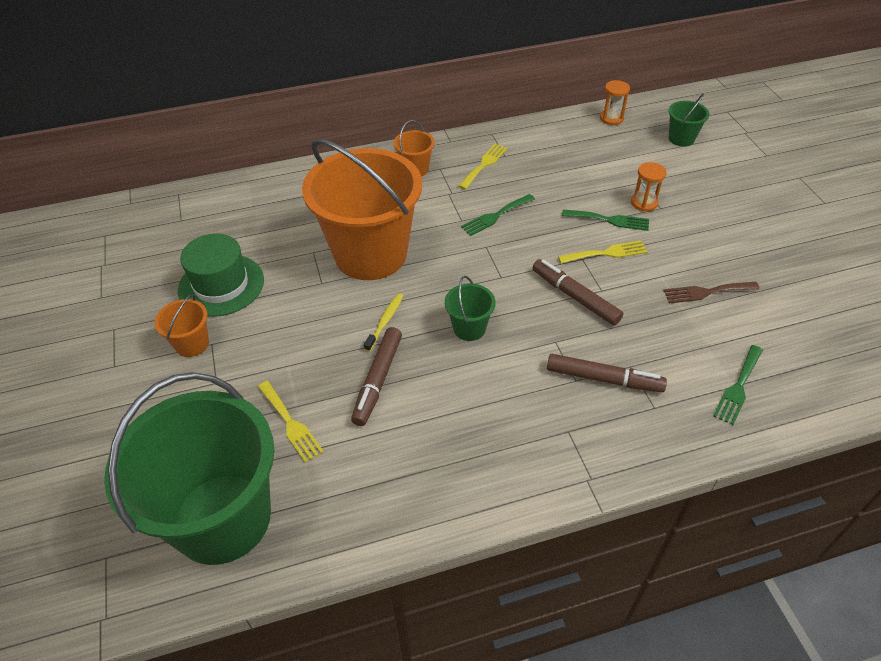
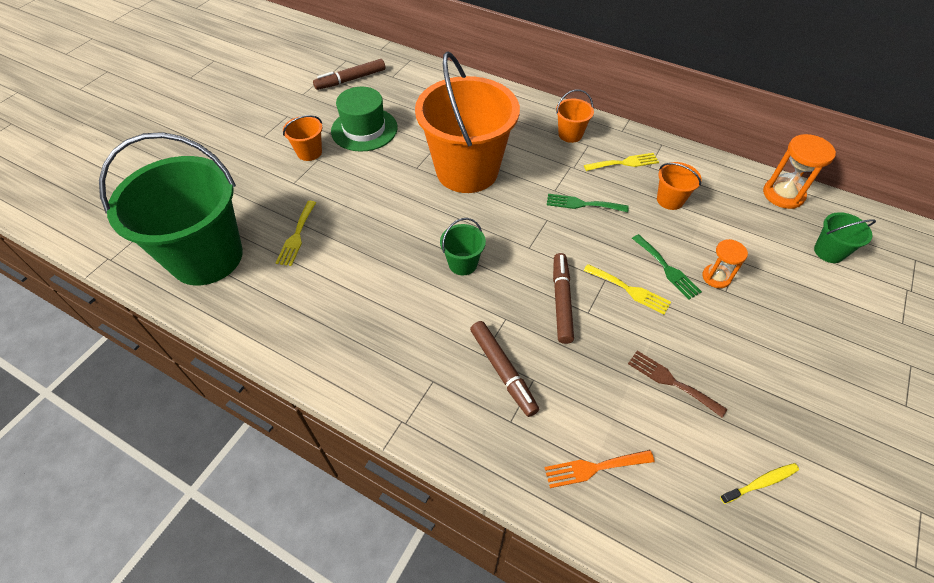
camera: 45 degrees right, 5 degrees up
(377, 380) = (369, 250): brown marker -> brown marker (350, 79)
(385, 321) = (420, 219): yellow toothbrush -> yellow toothbrush (760, 483)
(549, 170) = (670, 200): none -> orange bucket
(611, 118) = (783, 194): orange hourglass -> orange hourglass, size x1.58
(738, 387) = (594, 468): green fork -> orange fork

